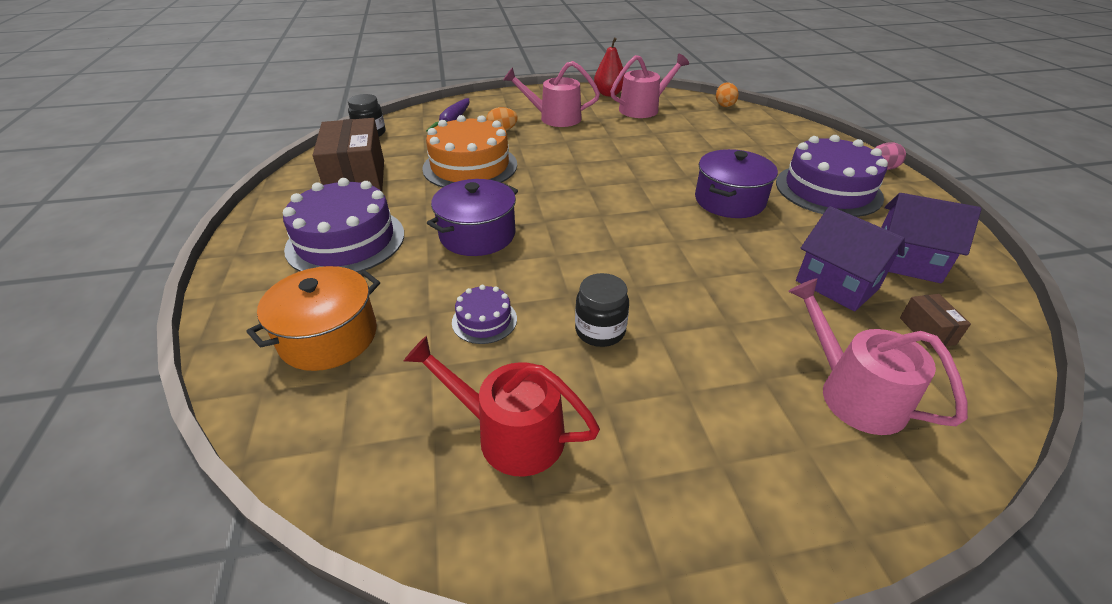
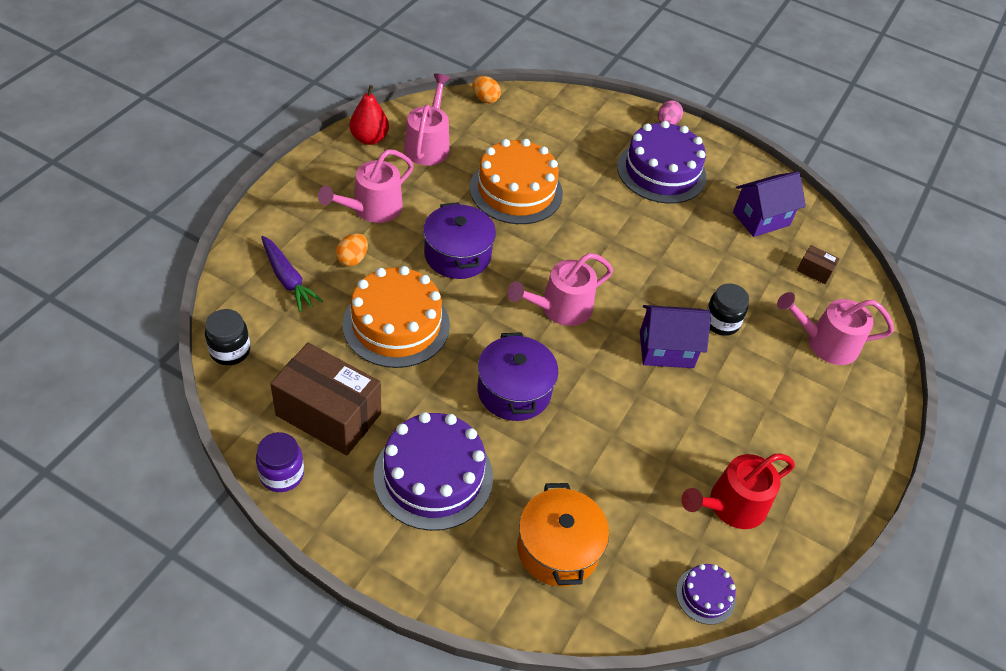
camera: 55 degrees left, 10 degrees up
(285, 189) = (282, 474): none -> purple jar
(484, 320) = (622, 453): purple cake -> purple cake (705, 595)
(595, 215) = (560, 308): none -> pink watering can
(600, 331) = (686, 404): black jar -> black jar (721, 322)
(670, 149) = (516, 190): none -> orange cake
(729, 200) = (620, 227): purple pot -> purple pot (457, 255)
(836, 285) = (749, 266): purple house -> purple house (666, 350)

